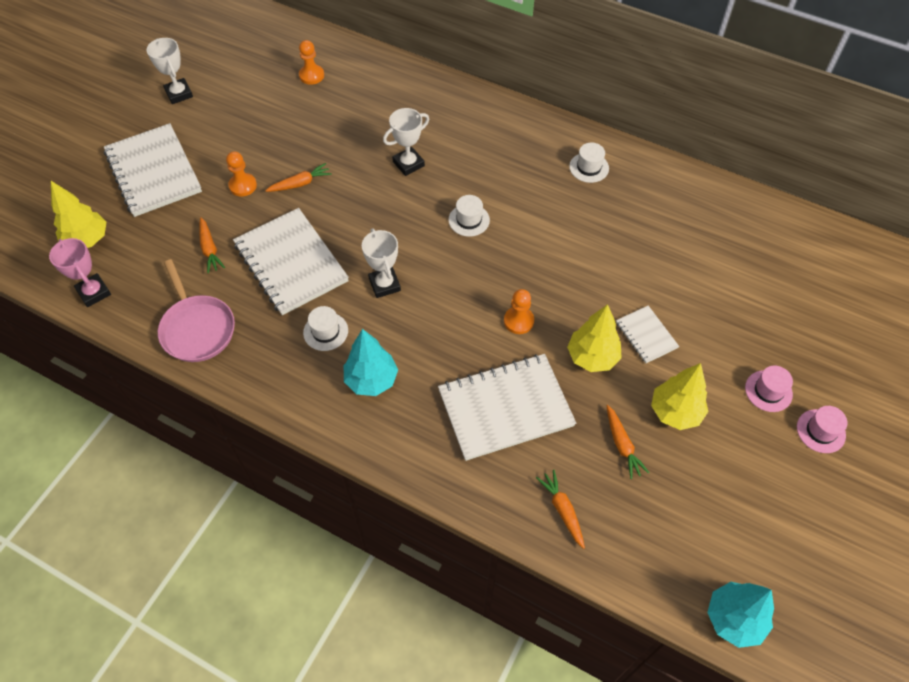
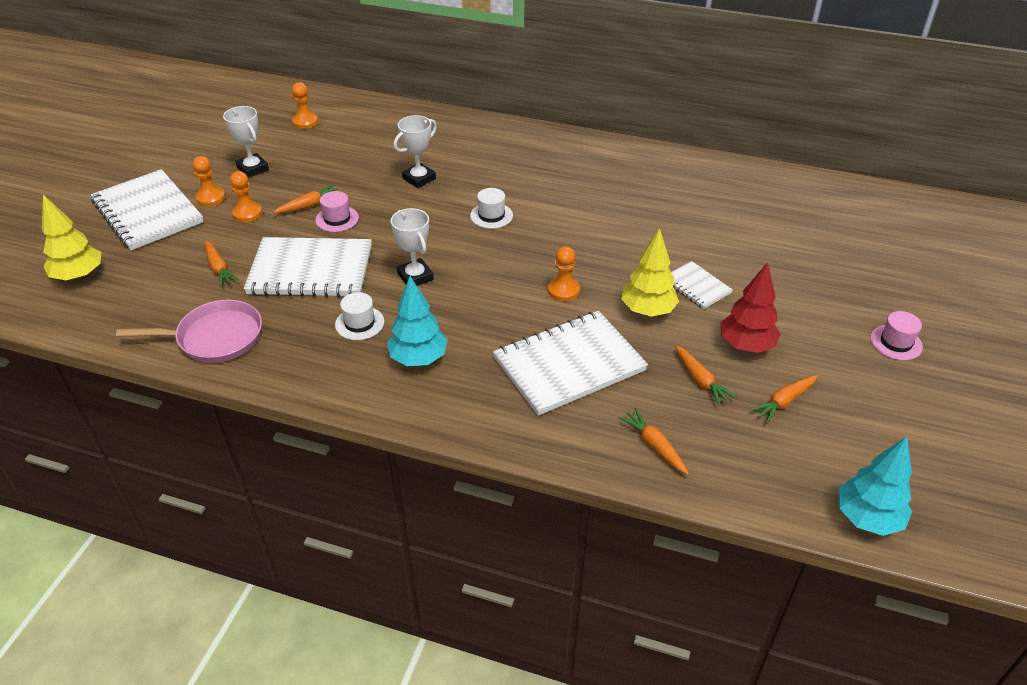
camera: 10 degrees left, 15 degrees down
(94, 292) = (92, 320): pink trophy -> none
(179, 94) = (167, 148): white trophy -> white trophy (253, 169)
(197, 328) = (215, 337): pink pan -> pink pan turned 60 degrees counterclockwise
(212, 162) = (211, 198): none -> orange pawn
(291, 263) = (311, 270): white notebook -> white notebook turned 45 degrees counterclockwise
(589, 167) = (600, 163): white hat -> none
(675, 412) = (746, 345): yellow tree -> red tree
(693, 482) = (784, 402): none -> orange carrot
(768, 391) = (833, 316): pink hat -> pink hat (337, 219)

